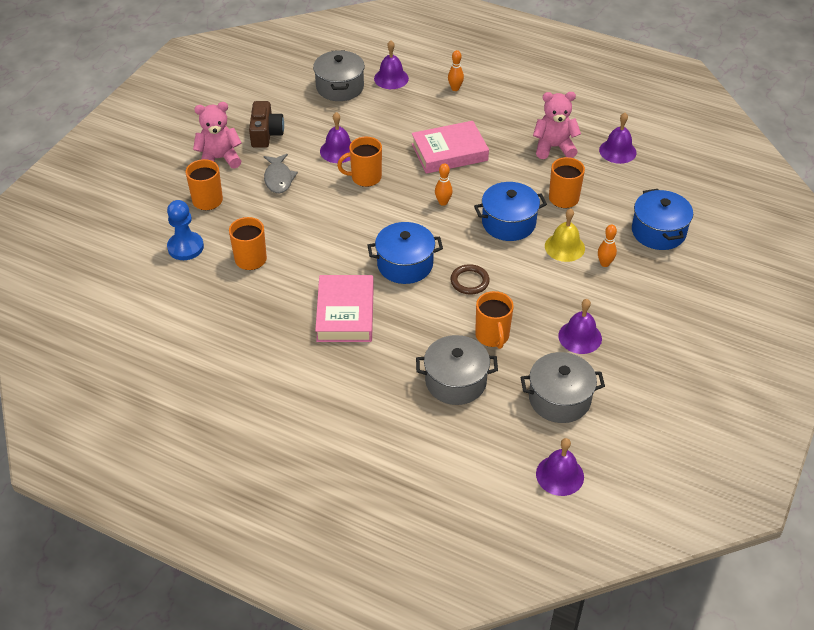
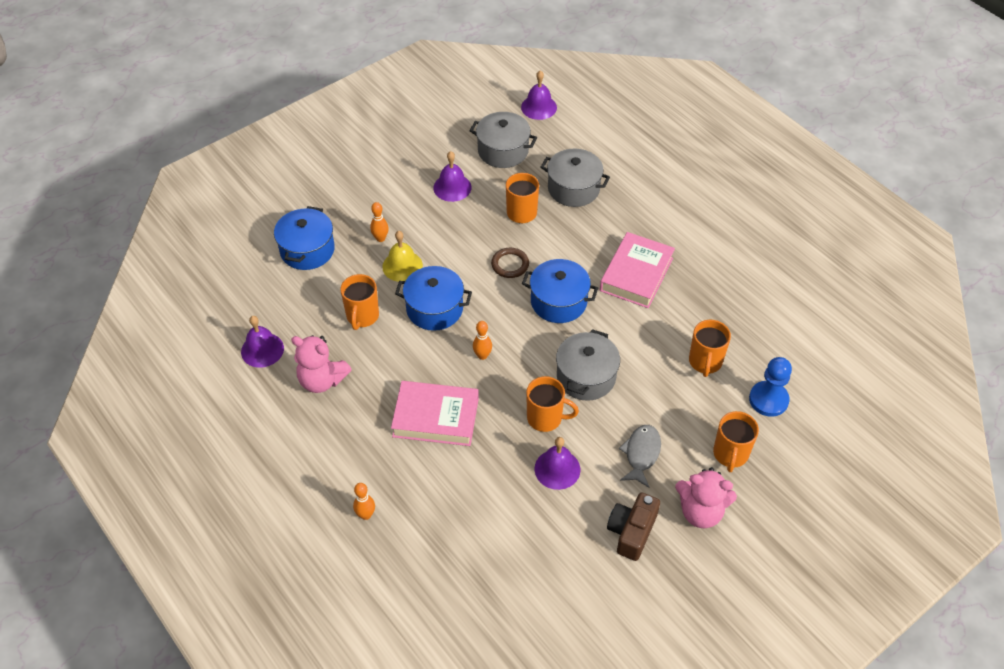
camera: 155 degrees left, 5 degrees up
(340, 87) = (506, 578): grey pot -> grey pot (586, 377)
(391, 78) = (433, 567): purple bell -> none

